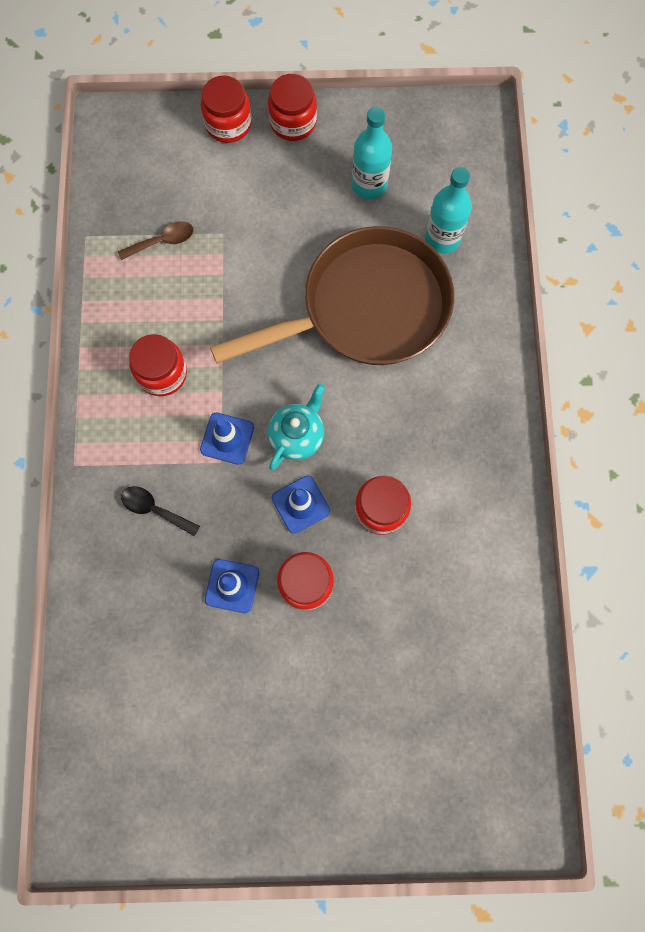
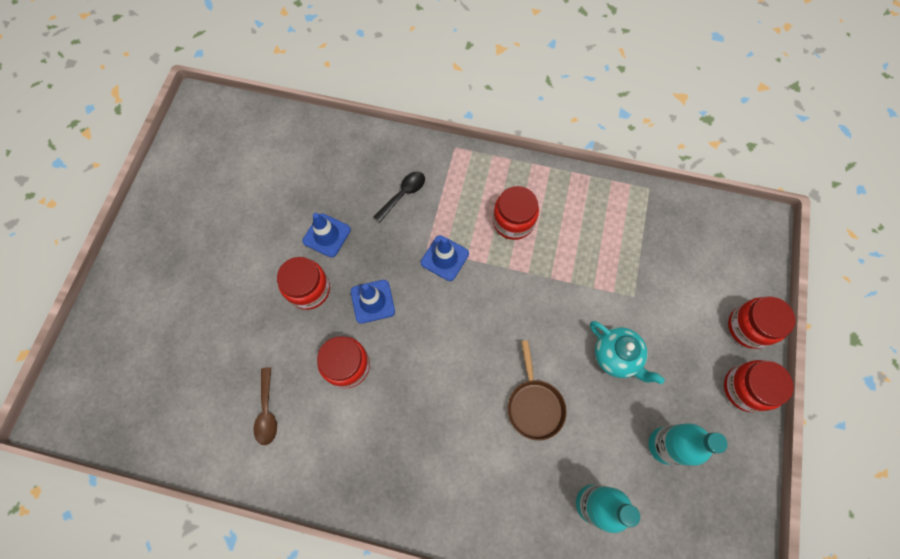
camera: 105 degrees right, 5 degrees down
(162, 241) = (634, 246): brown spoon -> brown spoon (267, 411)
(297, 436) = (431, 313): turquoise teapot -> turquoise teapot (616, 357)
(366, 308) = (534, 405): brown pan -> brown pan, size x0.42

